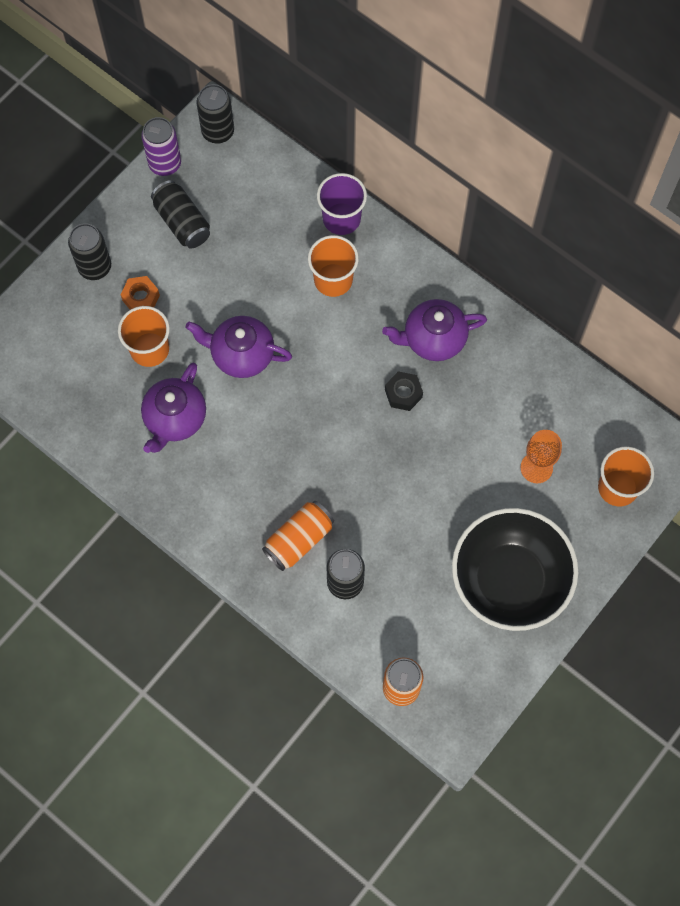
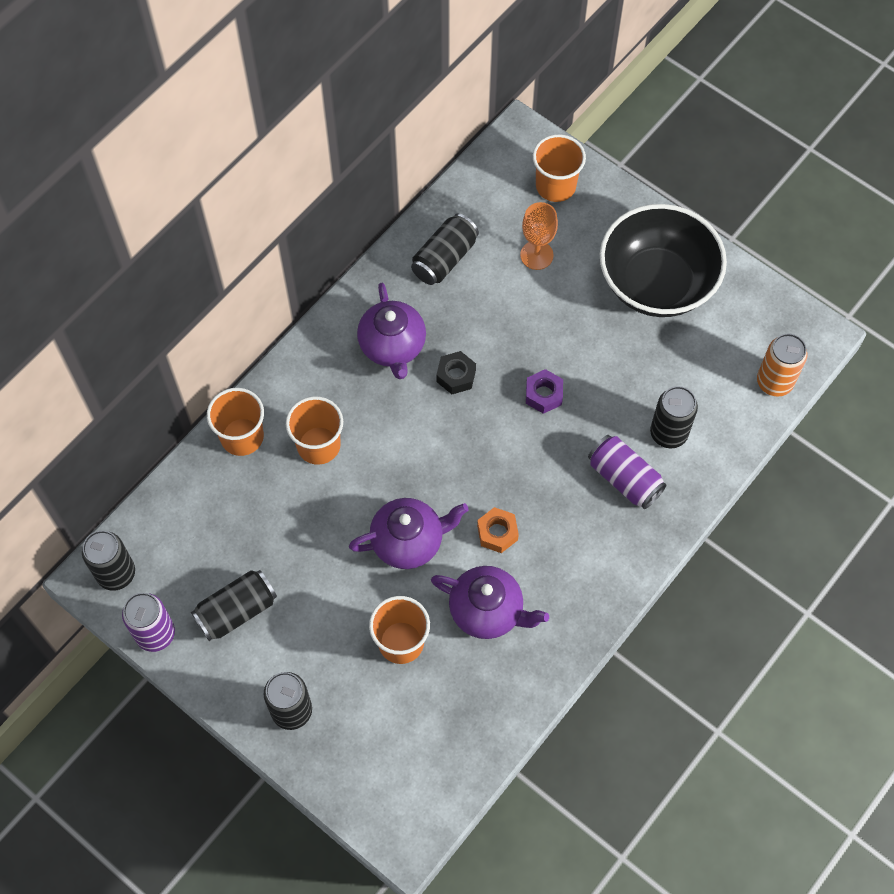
camera: 90 degrees left, 5 degrees down
(141, 298) = (334, 655): orange nut -> orange nut (497, 533)
(241, 355) = (409, 541): purple teapot -> purple teapot turned 120 degrees counterclockwise
(299, 540) = (624, 478): orange can -> purple can
(341, 219) = (242, 437): purple cup -> orange cup
(385, 470) = (543, 395): none -> purple nut
(529, 383) = (444, 258): none -> black can

